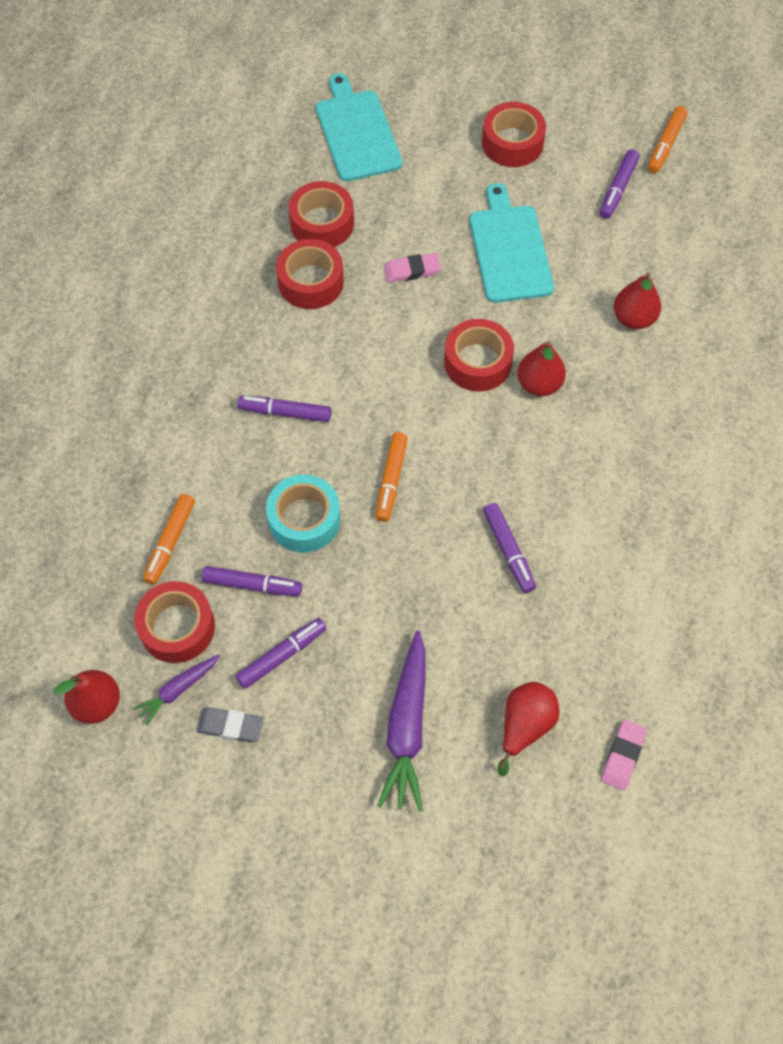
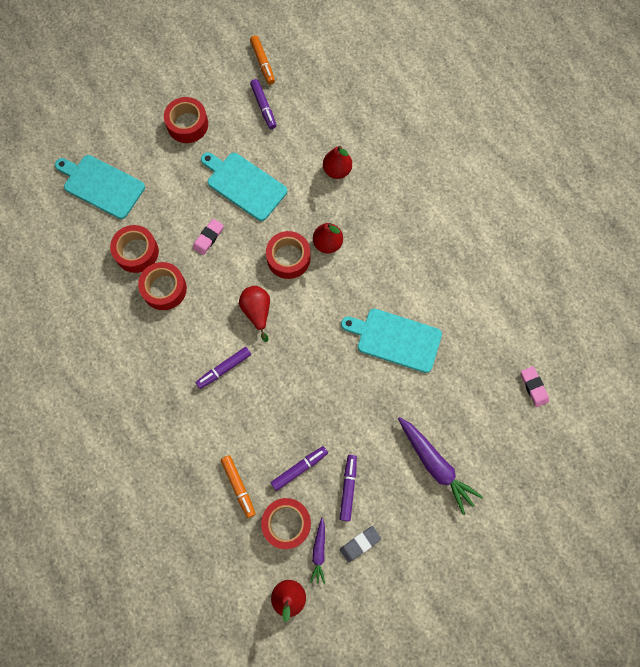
camera: 45 degrees left, 10 degrees up
(304, 519) = (289, 413): turquoise tape -> none
(391, 480) = (309, 355): orange marker -> none
(508, 551) = (395, 339): purple marker -> turquoise cutting board
(525, 726) = (482, 414): red pear -> red pear (257, 311)

